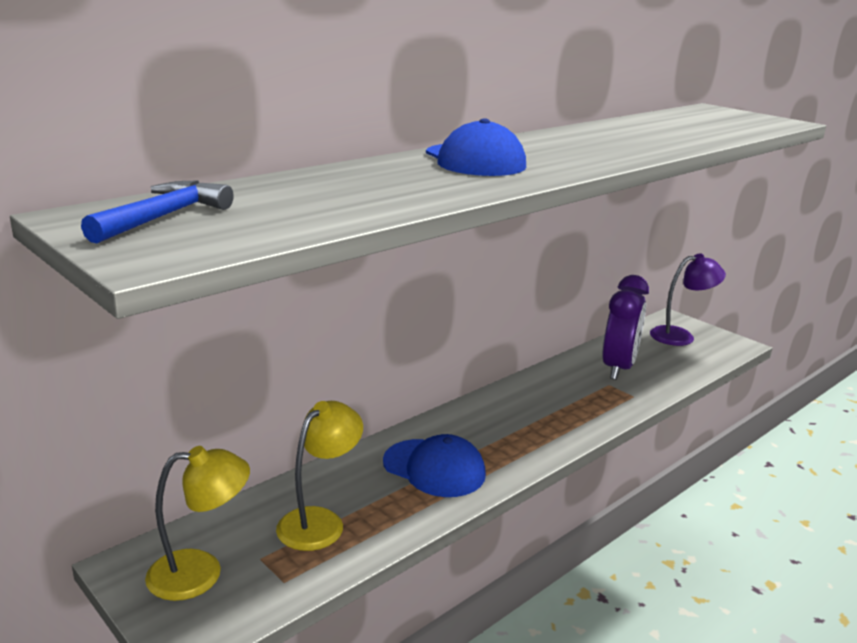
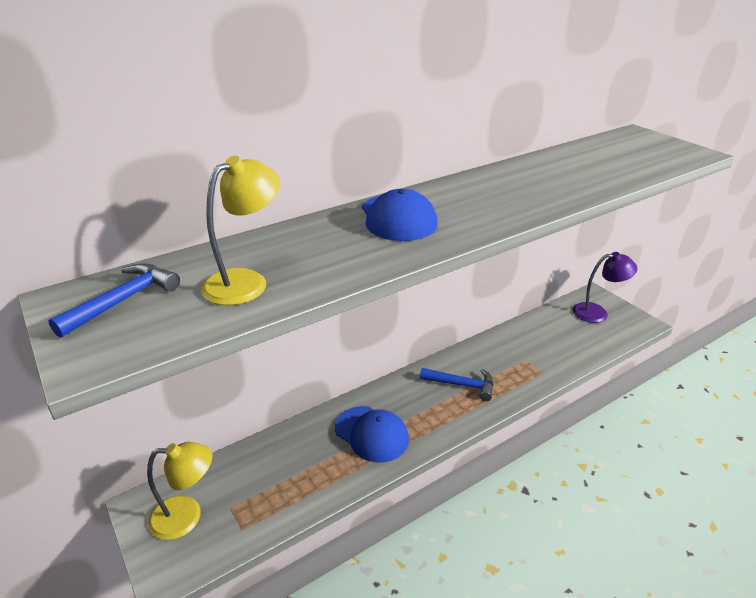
camera: 10 degrees right, 10 degrees up
(320, 521) = (278, 477): yellow lamp -> yellow lamp (246, 281)
(536, 413) = (462, 385): none -> blue hammer
(618, 368) = (537, 343): purple clock -> none

